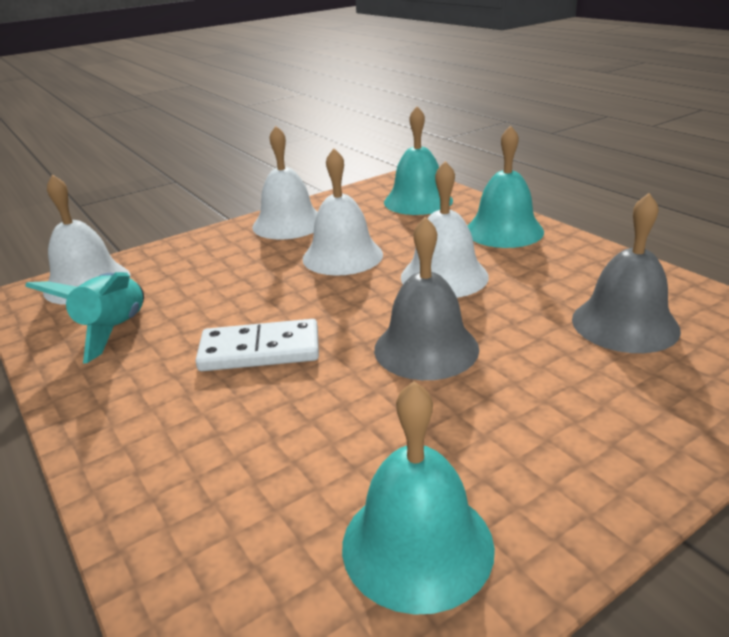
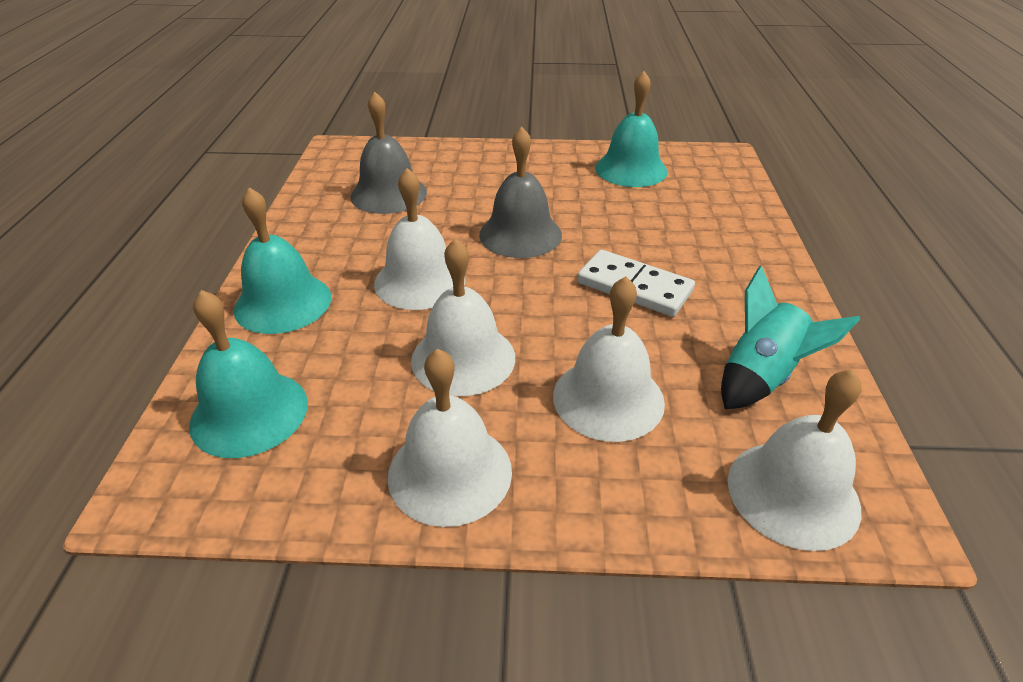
camera: 145 degrees left, 10 degrees up
(226, 276) = (608, 398): none -> white bell

